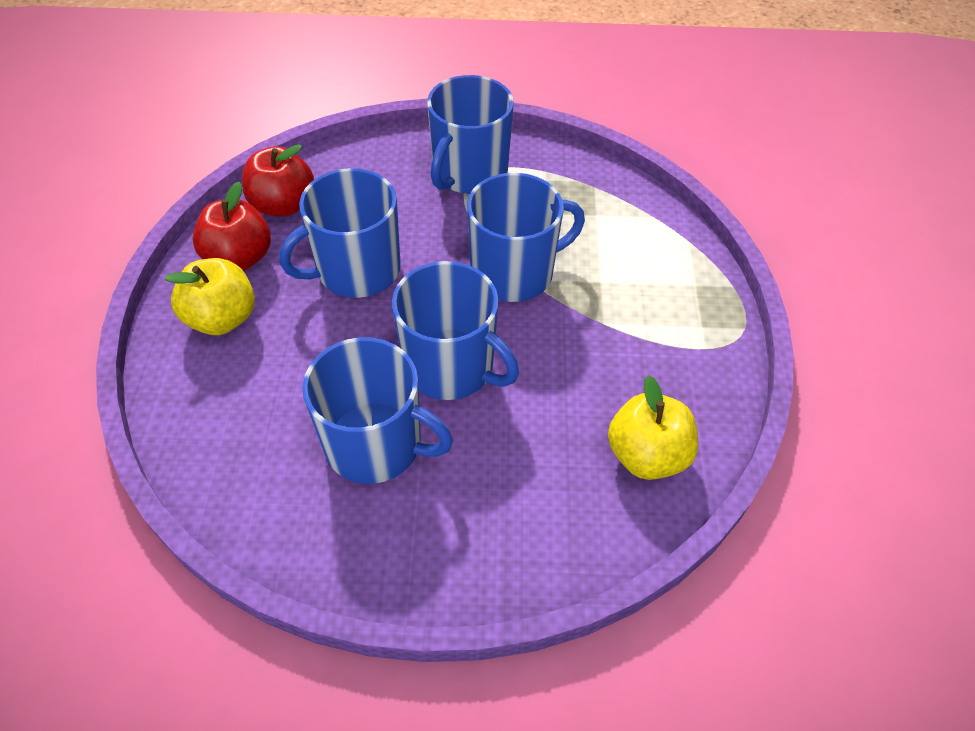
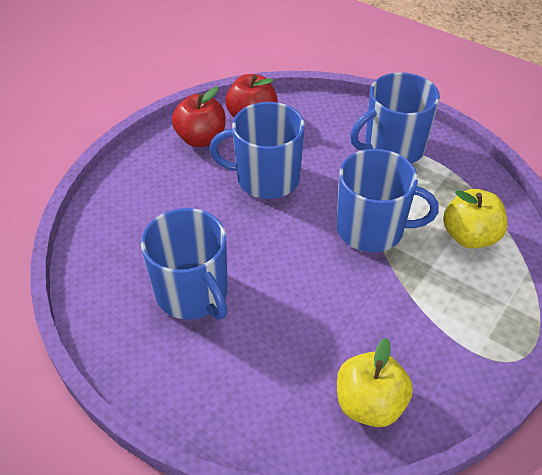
camera: 35 degrees right, 5 degrees down
(222, 318) = (163, 170): yellow apple -> yellow apple (469, 236)
(450, 366) = (278, 269): blue mug -> none

